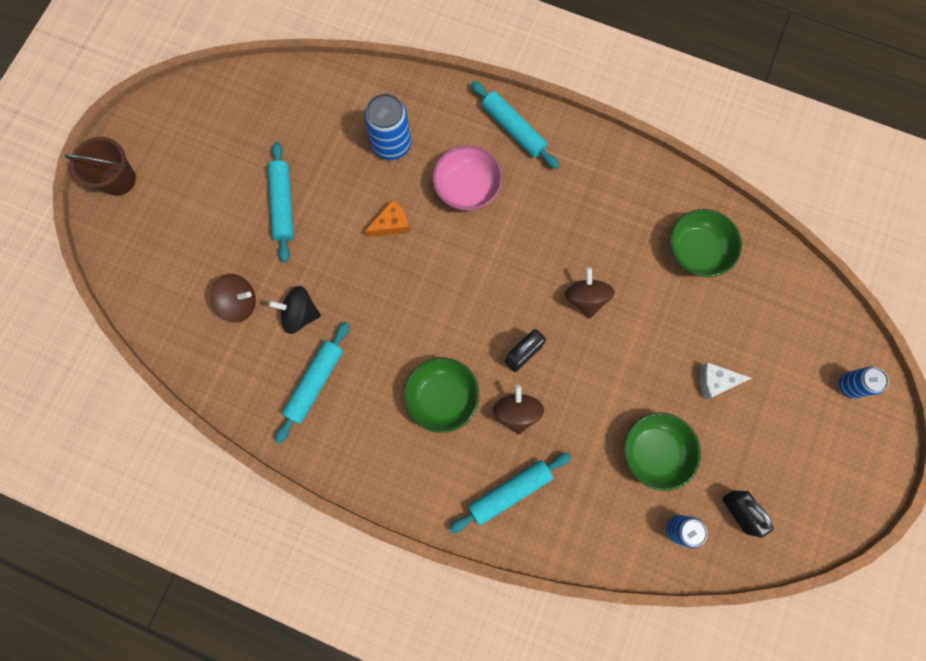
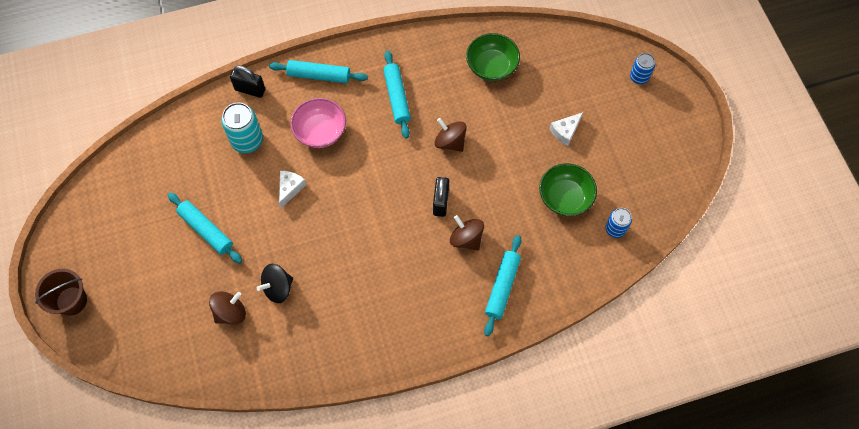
camera: 40 degrees left, 10 degrees down
(315, 383) = (325, 321): turquoise rolling pin -> turquoise rolling pin (397, 97)
(391, 224) = (290, 188): orange cheese -> white cheese
(392, 144) = (247, 141): blue can -> turquoise can
(442, 397) = (414, 266): green bowl -> none
(739, 512) = (639, 193): black padlock -> black padlock (250, 90)

